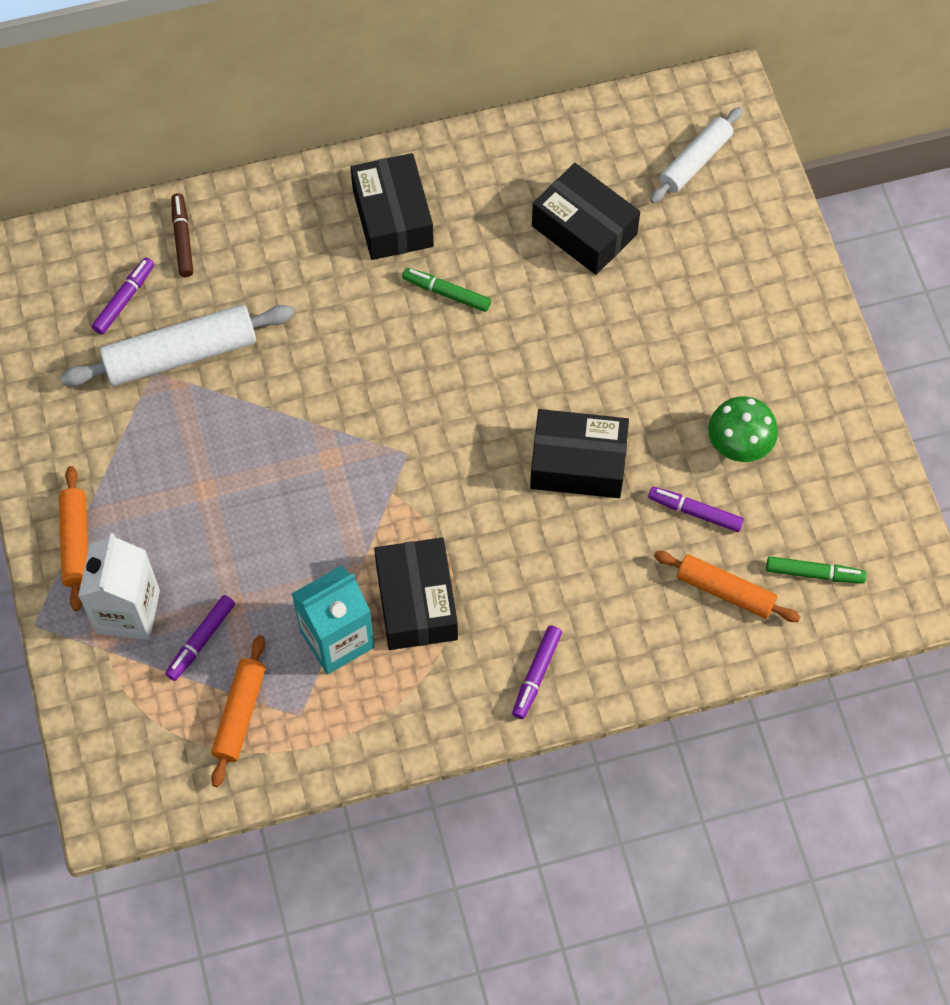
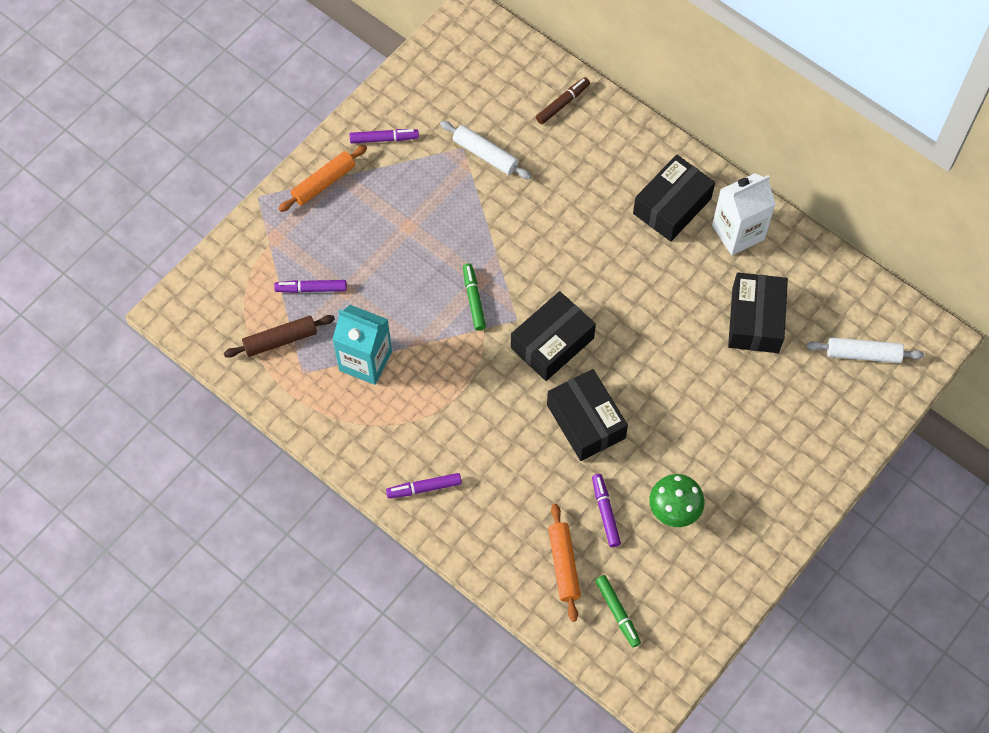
camera: 55 degrees right, 0 degrees up
(124, 299) = (497, 101): purple marker -> purple marker (384, 139)
(128, 611) = (301, 238): white carton -> white carton (738, 232)
(180, 354) = (485, 154): white rolling pin -> white rolling pin, size x0.63
(239, 714) = (280, 340): orange rolling pin -> brown rolling pin
(417, 602) = (422, 389): black box -> black box (552, 343)
(446, 293) = (644, 270): green marker -> green marker (474, 299)

